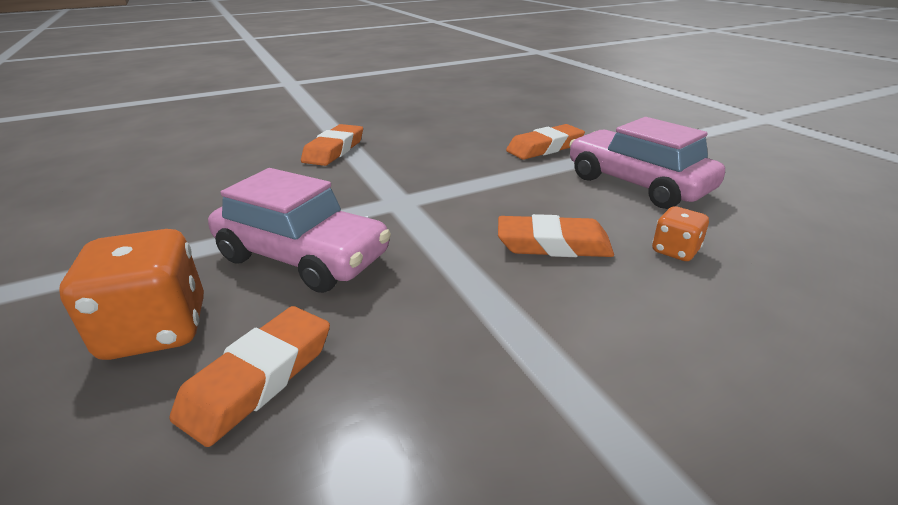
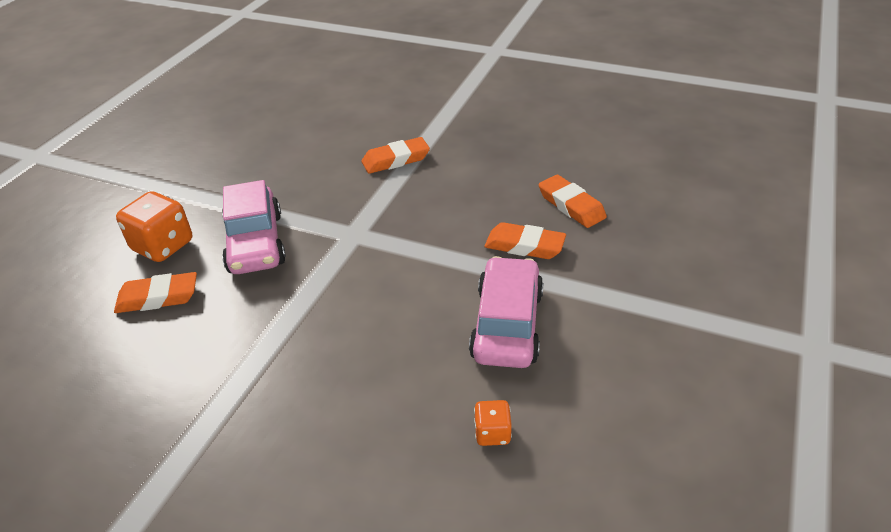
camera: 50 degrees right, 10 degrees up
(553, 244) = (362, 326): orange eraser -> orange eraser (571, 205)
(675, 251) = (410, 384): orange dice -> orange dice (492, 433)

